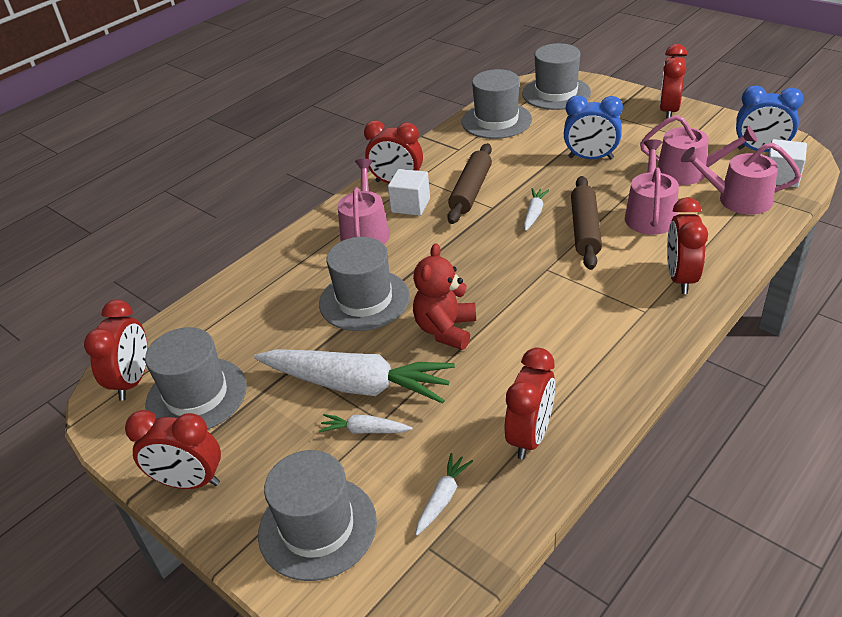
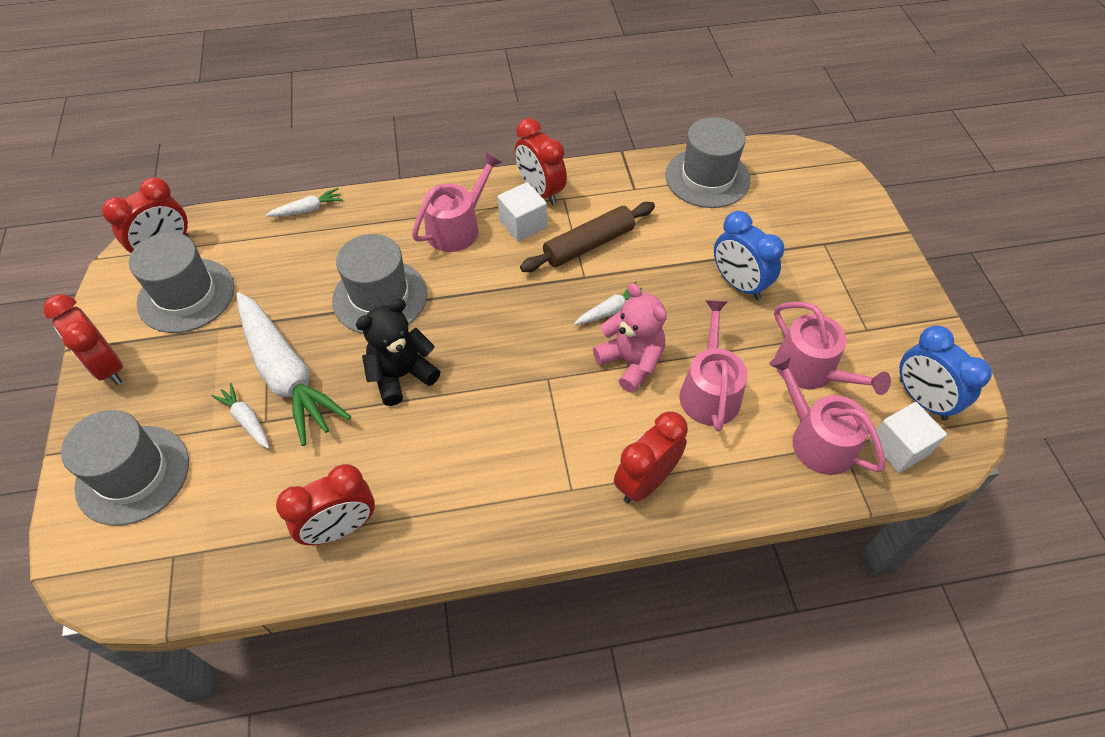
camera: 35 degrees right, 15 degrees up
(442, 498) = (226, 525): white carrot -> white carrot (307, 210)
(446, 330) = (401, 375): red teddy bear -> black teddy bear
(556, 93) = (805, 181): grey hat -> none
(585, 230) = (631, 362): brown rolling pin -> pink teddy bear
(650, 214) = (709, 390): pink watering can -> pink watering can turned 45 degrees counterclockwise
(668, 111) = (891, 281): red clock -> none

